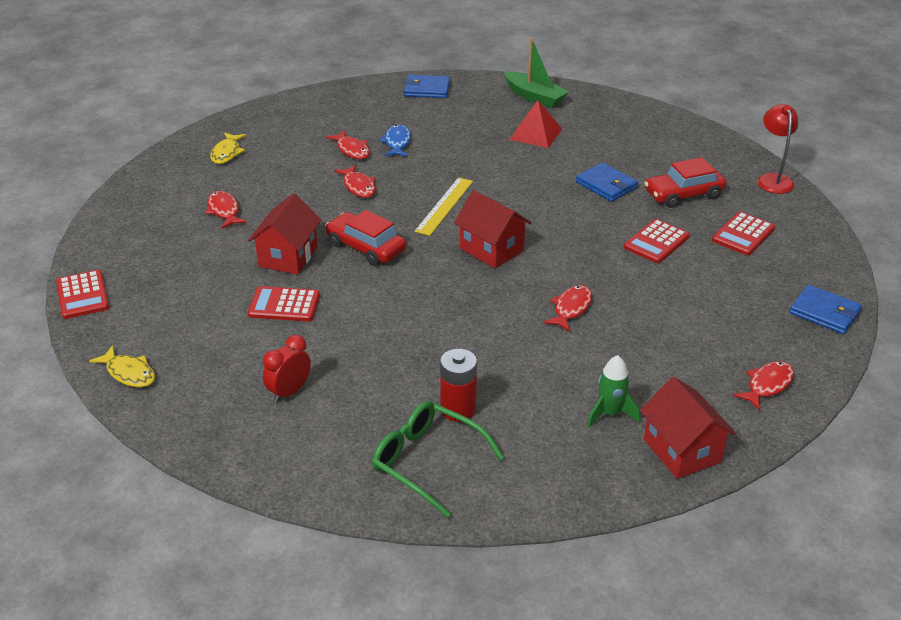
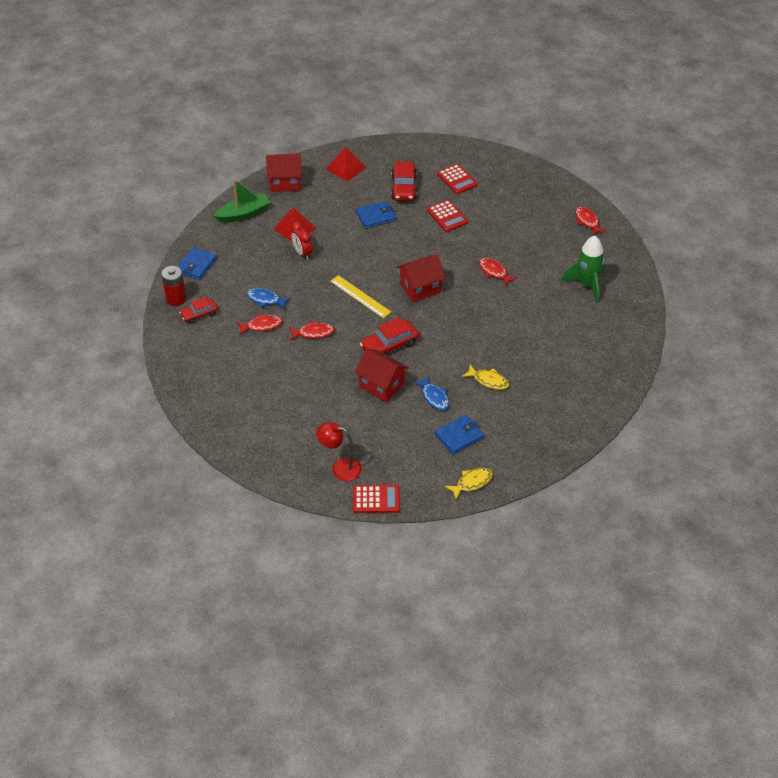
camera: 70 degrees left, 10 degrees up
(224, 211) = (307, 409): red fish -> none
(227, 153) = (225, 395): yellow fish -> yellow fish (488, 380)
(284, 305) = (434, 397): red calculator -> blue fish
(289, 392) = (519, 410): red clock -> red clock (302, 253)
(349, 109) = (199, 314): none -> red car
(427, 462) = (597, 365): green glasses -> none
(458, 409) = (561, 342): red battery -> red battery (176, 299)
(610, 413) = (587, 285): green rocket -> green rocket, size x1.55
(680, 144) = (346, 168): none -> red pyramid
(682, 450) = (622, 268): red house -> red house (285, 182)
(773, 179) = (407, 146): red lamp -> red lamp (340, 468)
(824, 312) = (539, 178): blue wallet -> blue wallet (459, 436)

